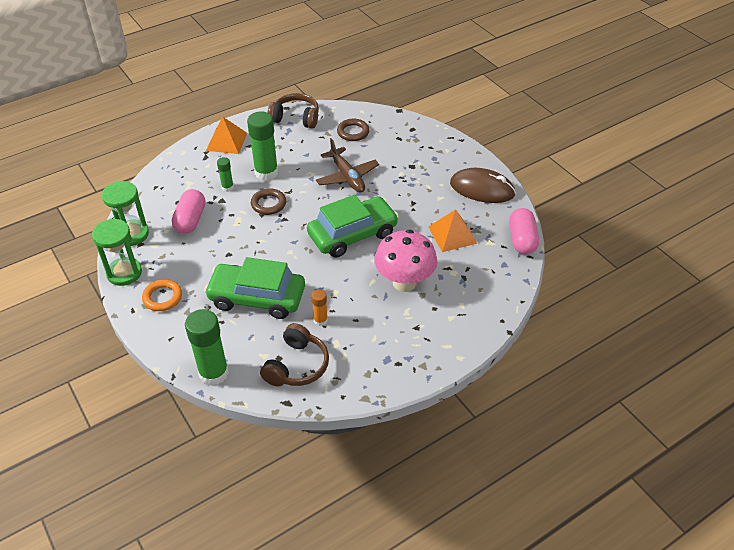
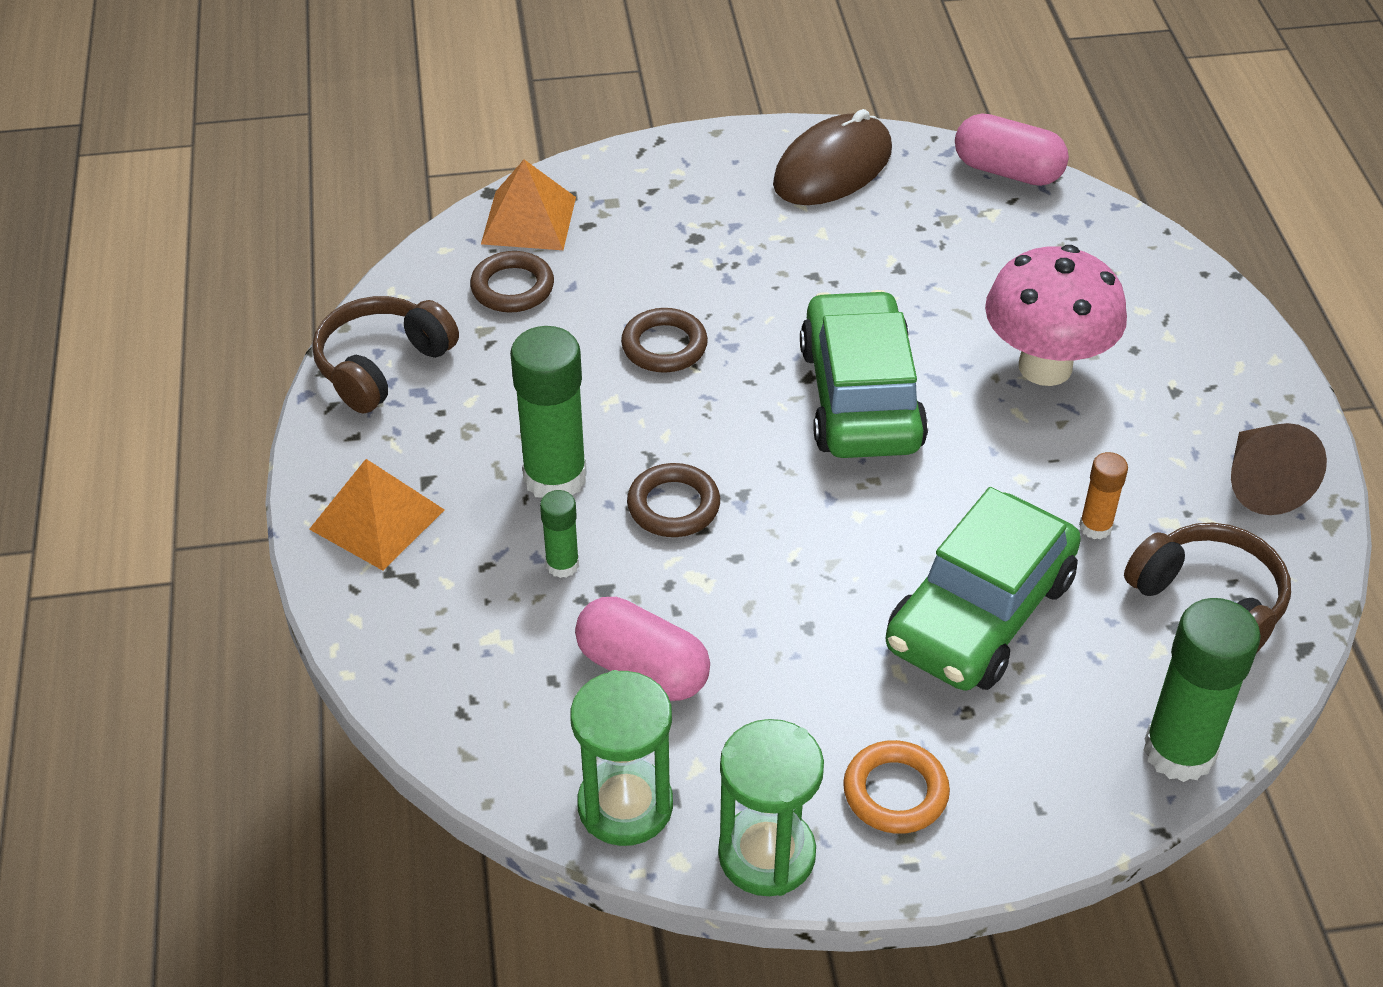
camera: 65 degrees left, 0 degrees up
(347, 177) = (664, 346): brown plane -> brown ring
(376, 369) = (1261, 483): none -> brown cone
(452, 235) = (943, 254): orange pyramid -> orange pyramid (529, 220)

